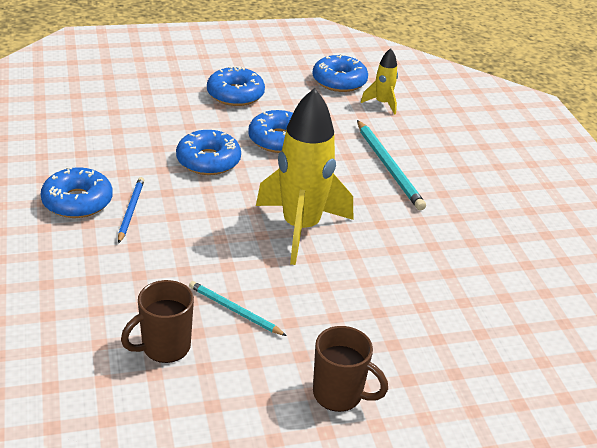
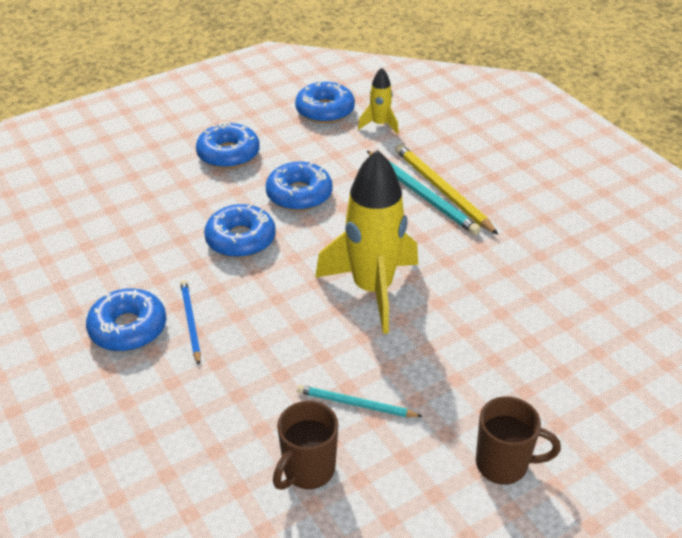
camera: 15 degrees left, 5 degrees up
(409, 168) = (442, 190): none -> yellow pencil

